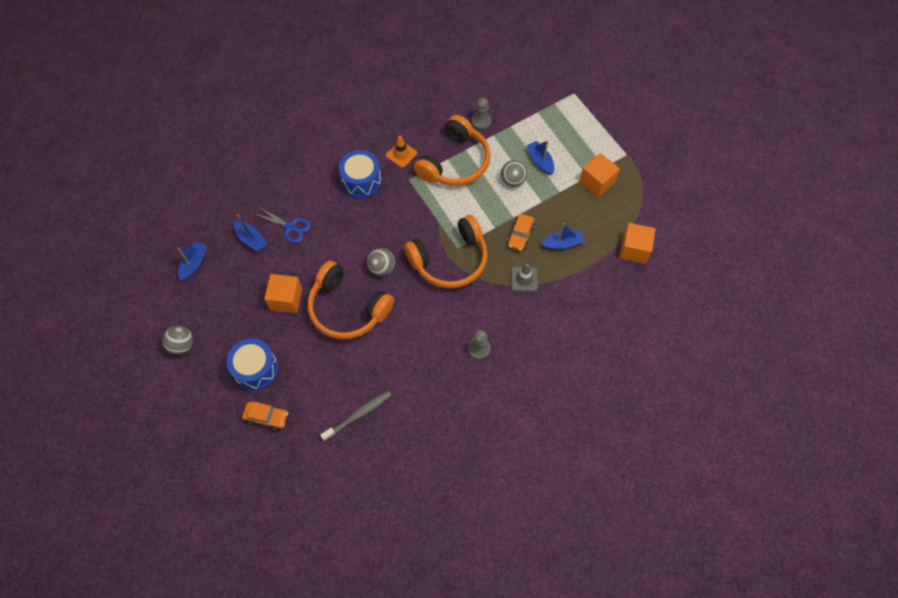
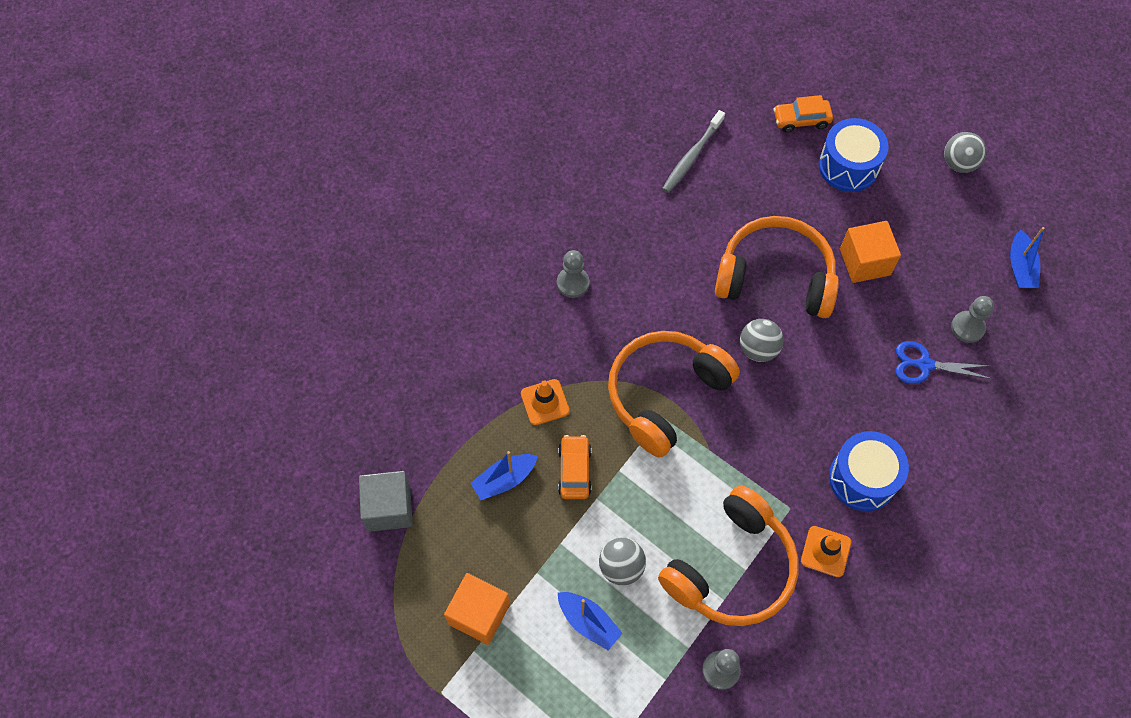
camera: 160 degrees right, 0 degrees up
(251, 239) = (967, 327): blue boat -> grey pawn
(454, 162) = (731, 568): orange headphones -> orange headphones turned 150 degrees counterclockwise
(524, 279) = (545, 402): grey traffic cone -> orange traffic cone
(634, 249) = (389, 508): orange cube -> grey cube

